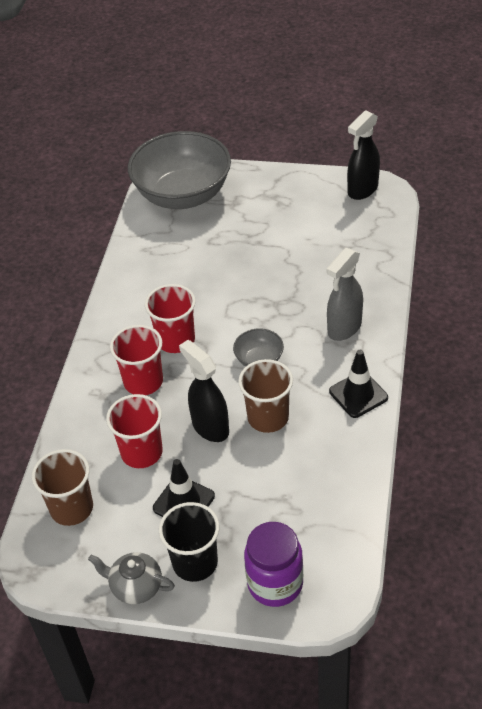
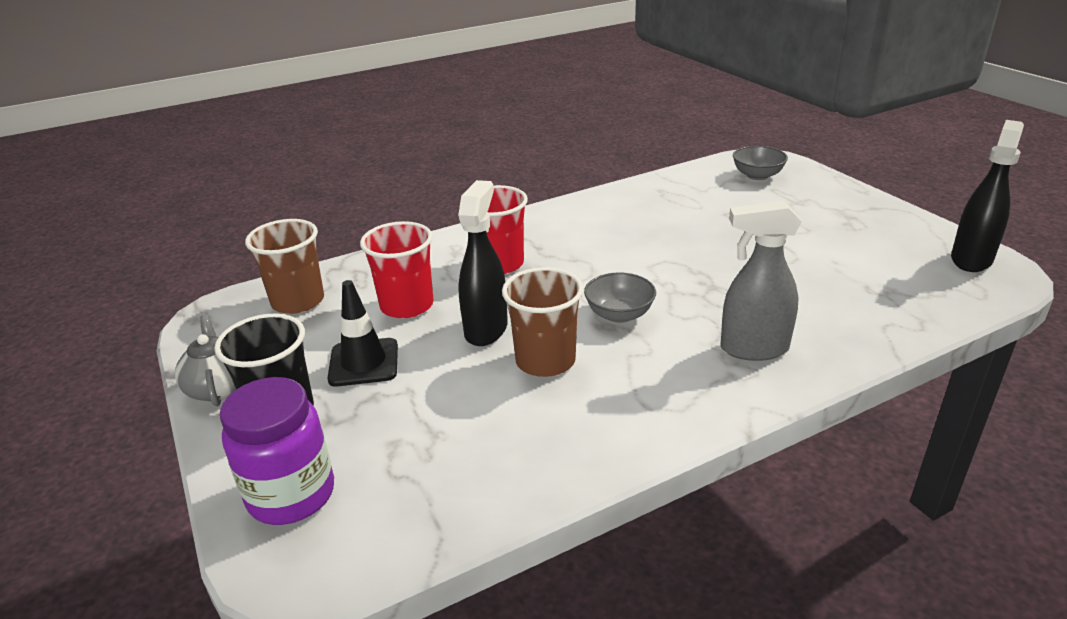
camera: 50 degrees right, 15 degrees down
(176, 340) = (575, 255): red cup -> none
(183, 195) = (757, 175): grey bowl -> grey bowl, size x0.43
(358, 394) = (668, 413): black traffic cone -> none
(362, 190) = (971, 259): black spray bottle -> black spray bottle turned 120 degrees clockwise

